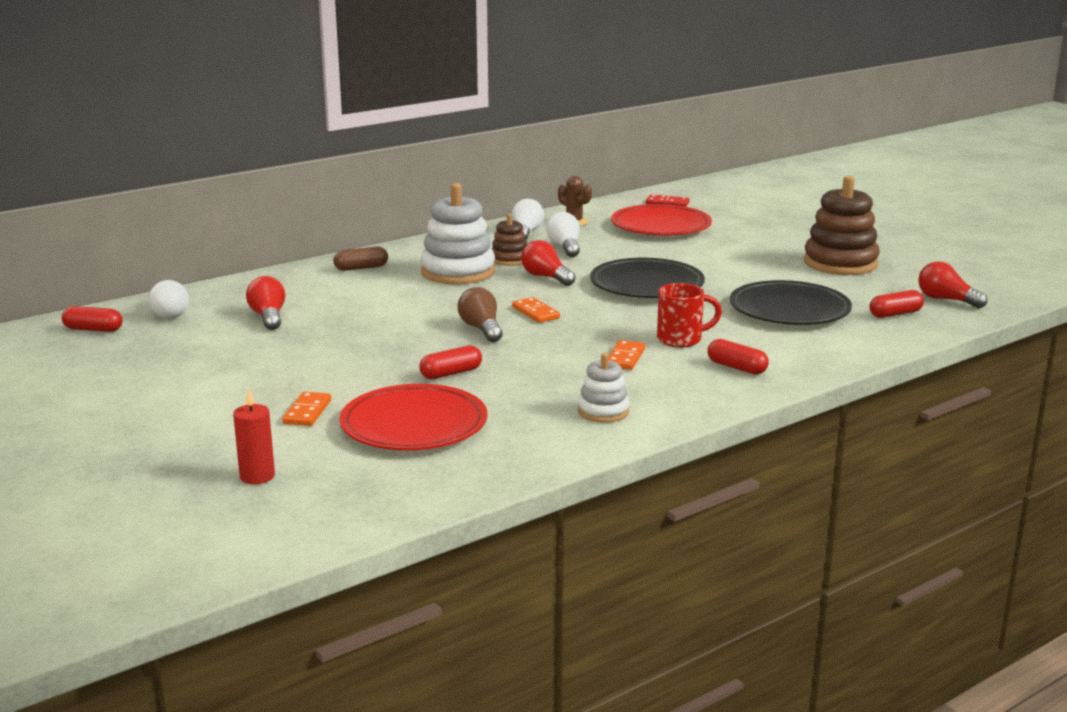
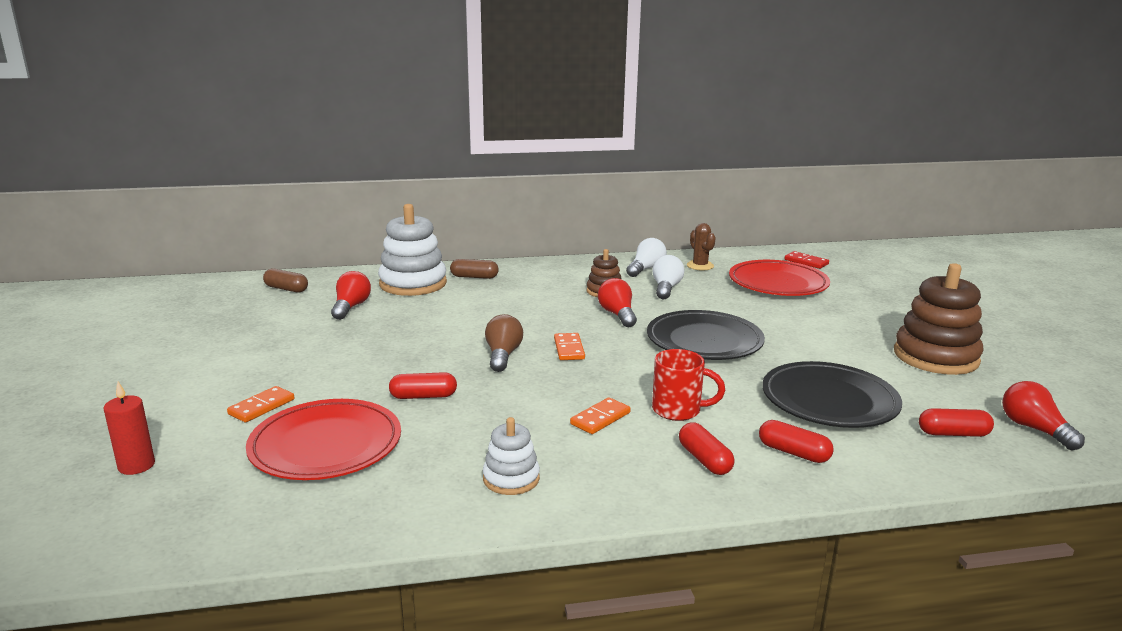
camera: 25 degrees right, 0 degrees up
(93, 329) = (220, 292): red capsule -> red capsule (793, 452)
(167, 313) = (286, 289): white light bulb -> brown capsule
(458, 272) = (547, 295): white stacking toy -> white stacking toy (413, 284)

